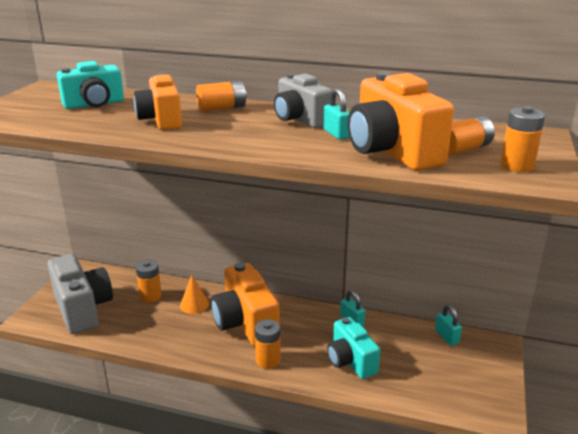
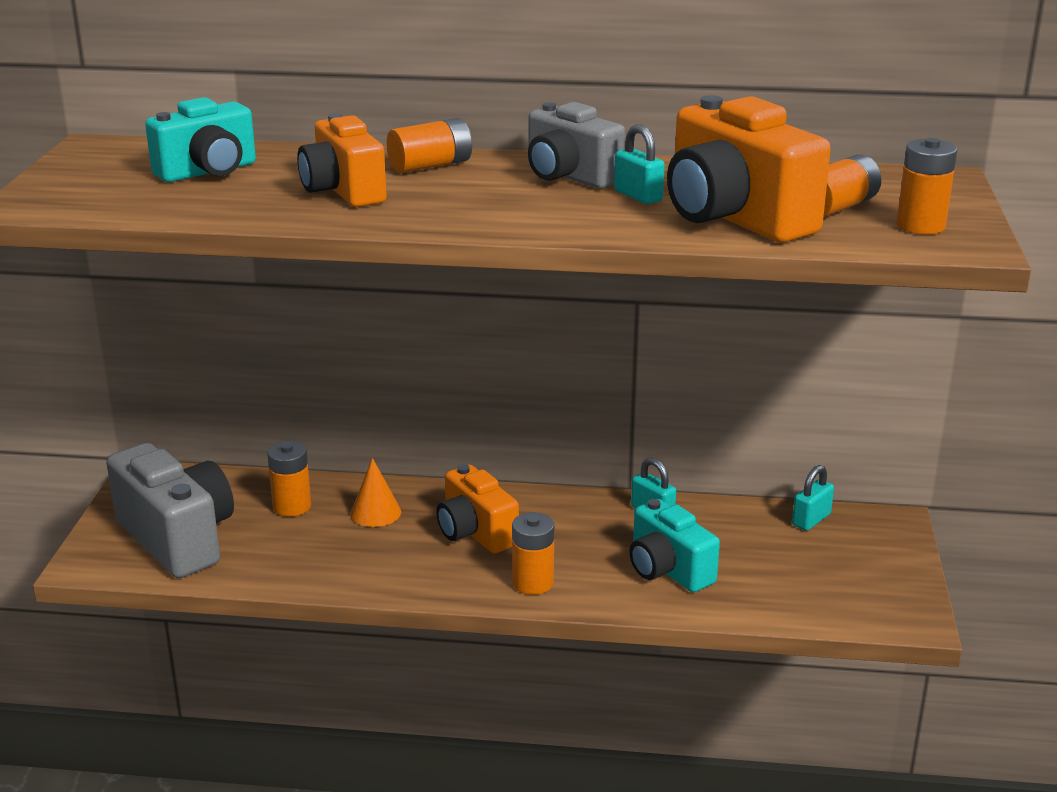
camera: 10 degrees left, 0 degrees up
(245, 323) = (475, 532): orange camera -> orange camera, size x0.66
(446, 337) = (811, 520): turquoise padlock -> turquoise padlock turned 75 degrees clockwise

